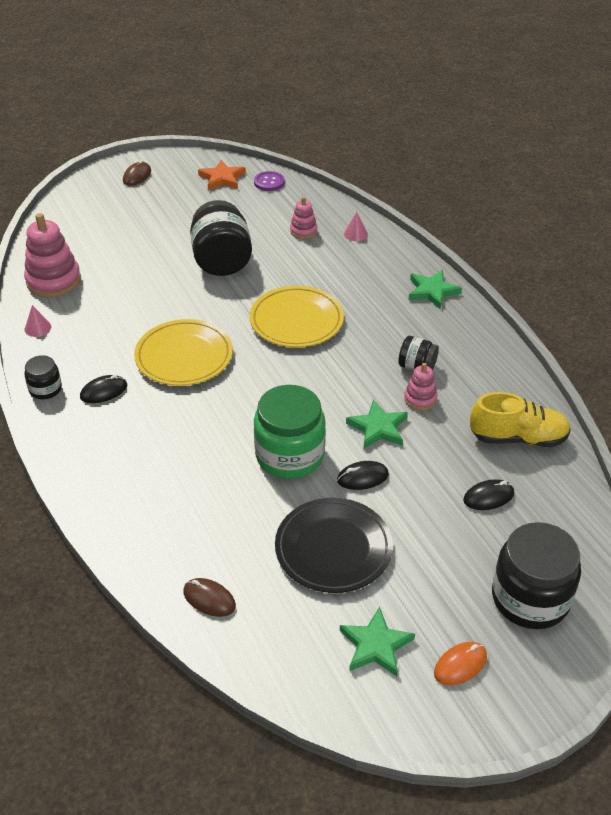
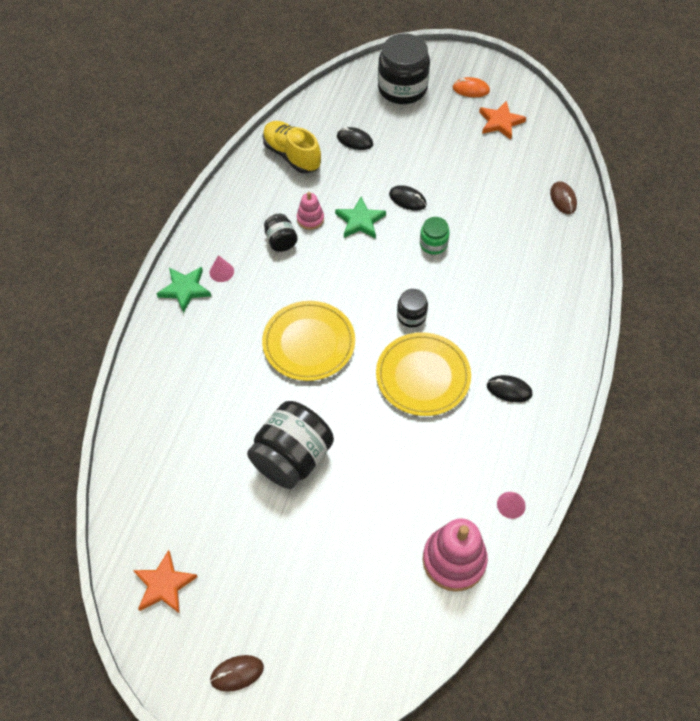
camera: 135 degrees left, 15 degrees up
(45, 389) = (550, 427): black jar -> black jar (411, 316)
(269, 182) = (132, 535): purple button -> none
(290, 455) = (433, 244): green jar -> green jar, size x0.51
(303, 231) = (188, 436): pink stacking toy -> none
(333, 548) = (469, 176): black plate -> none
(355, 234) = (154, 395): pink cone -> pink cone (221, 272)
(375, 645) = (500, 122): green star -> orange star

